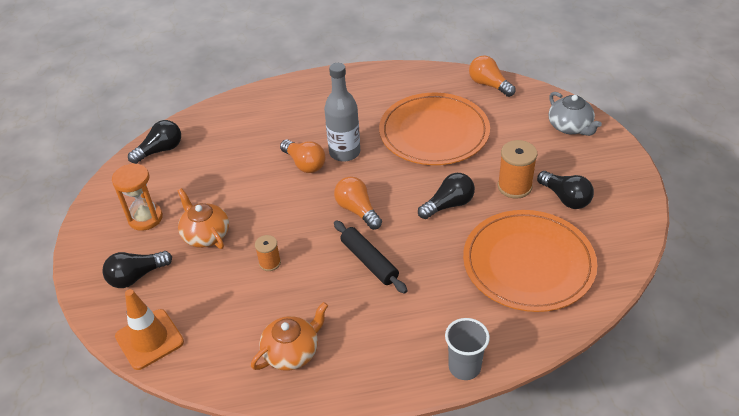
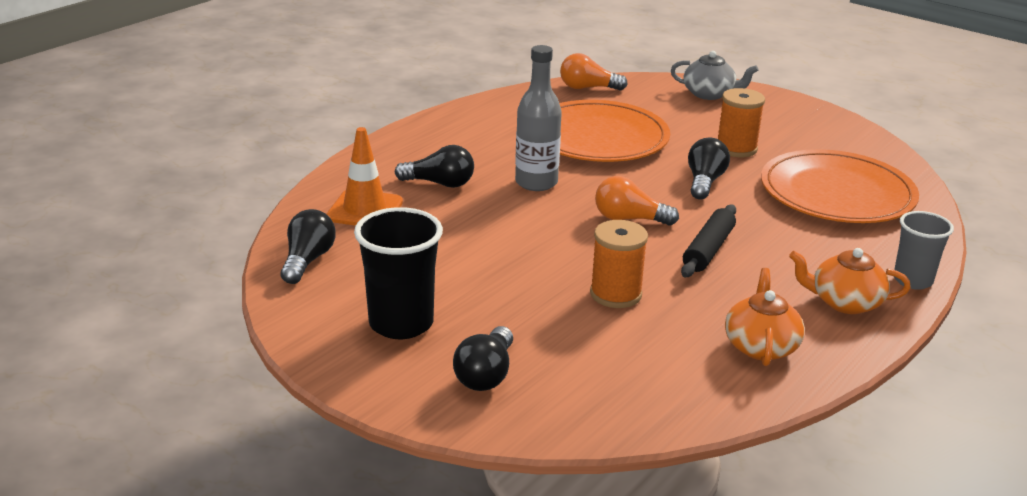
camera: 45 degrees left, 15 degrees down
(145, 218) = (401, 323): orange hourglass -> black cup
(149, 339) = (601, 415): orange traffic cone -> orange traffic cone (365, 210)
(206, 235) = (503, 304): orange teapot -> orange teapot (844, 302)
(270, 263) = (615, 294): orange spool -> orange spool, size x1.69
(304, 164) = (509, 206): orange light bulb -> none
(369, 261) = (708, 250): black rolling pin -> black rolling pin turned 75 degrees counterclockwise
(565, 198) = (788, 141): black light bulb -> black light bulb (439, 183)

